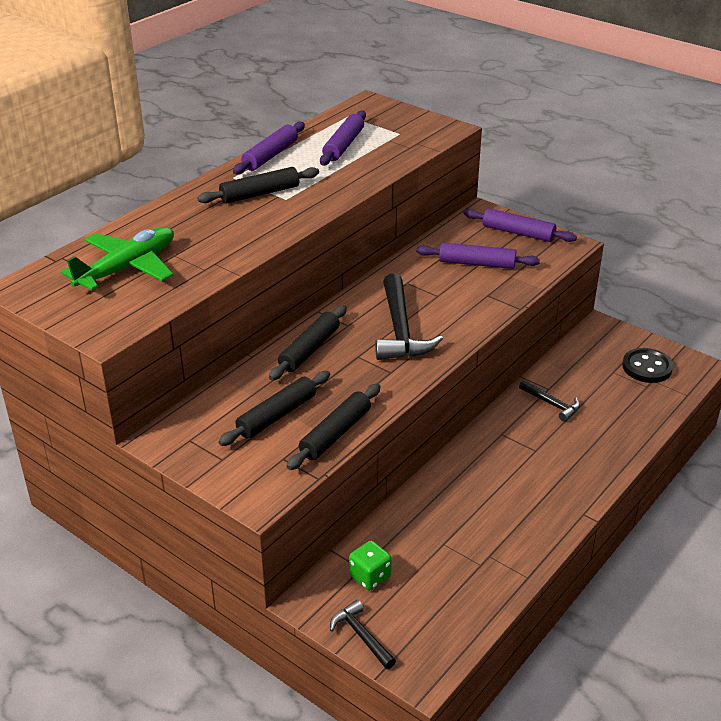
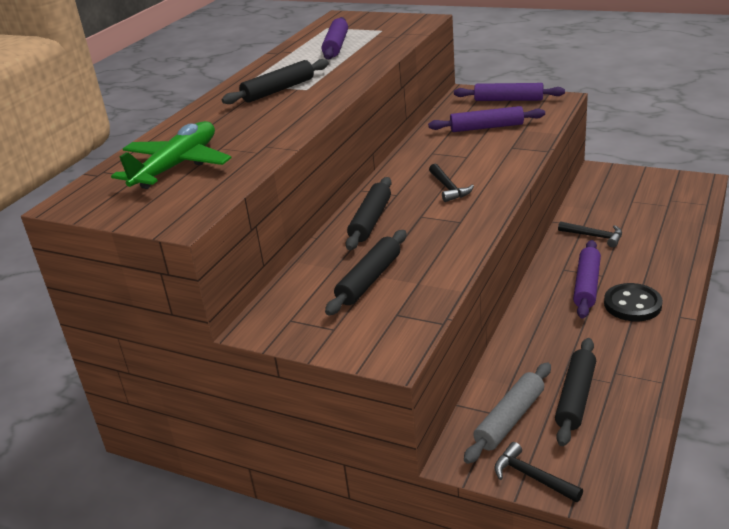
camera: 10 degrees left, 5 degrees down
(270, 156) = (271, 64): purple rolling pin -> purple rolling pin (586, 285)
(335, 434) = (437, 282): black rolling pin -> black rolling pin (575, 397)
(370, 576) = (509, 419): green dice -> grey rolling pin
(400, 330) = (449, 188): black hammer -> black hammer, size x0.53
(647, 367) = (658, 192): black button -> black button (632, 304)

